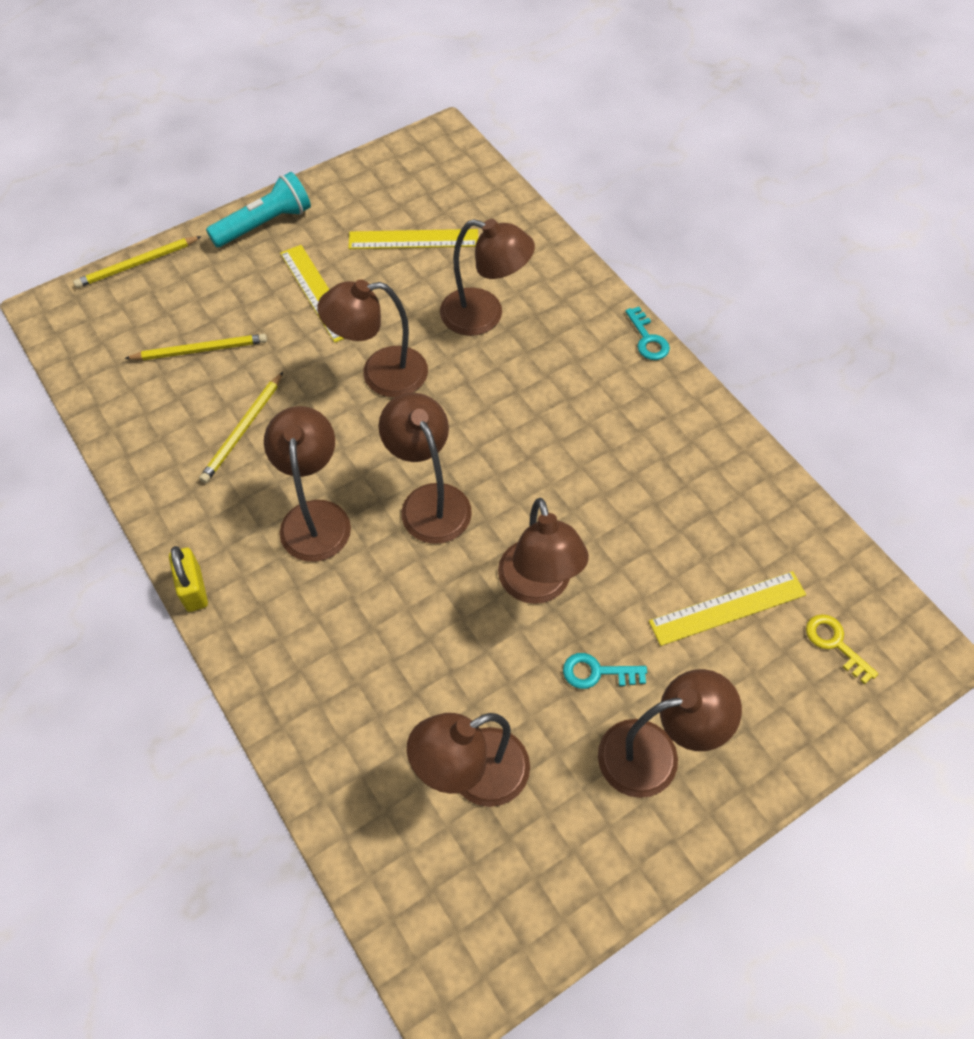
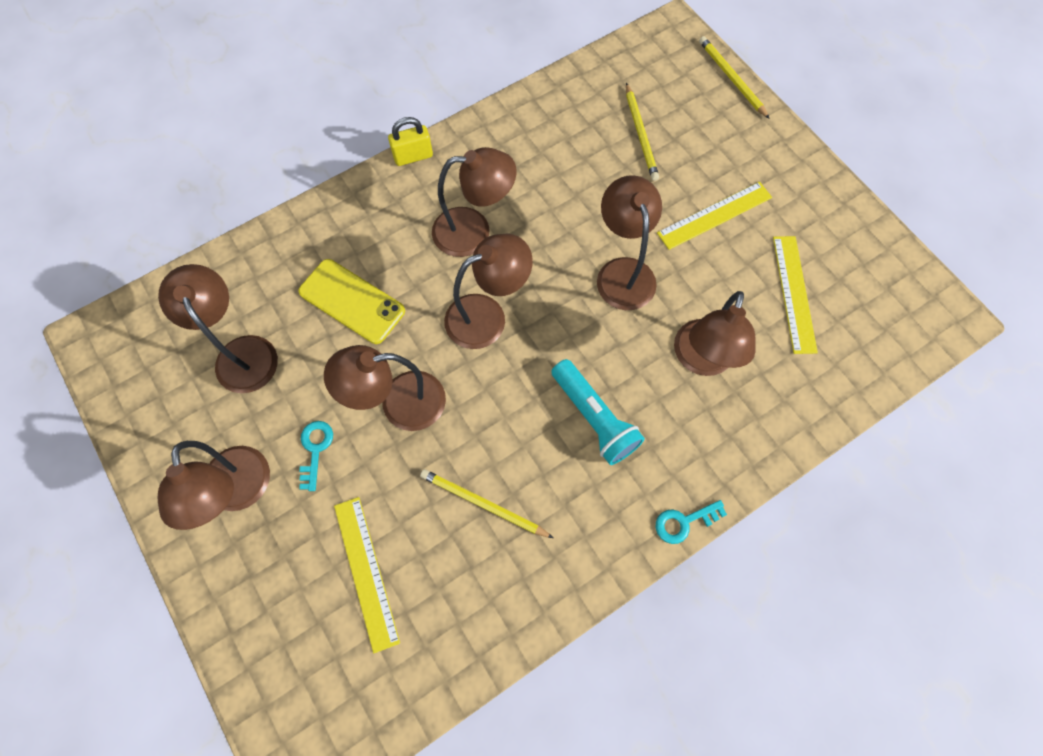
camera: 90 degrees right, 10 degrees up
(243, 430) = (559, 173): yellow pencil -> yellow pencil (483, 504)
(265, 224) = (794, 167): turquoise flashlight -> turquoise flashlight (594, 418)
(405, 648) = (352, 301): none -> yellow phone
(835, 644) = (320, 675): yellow key -> none

